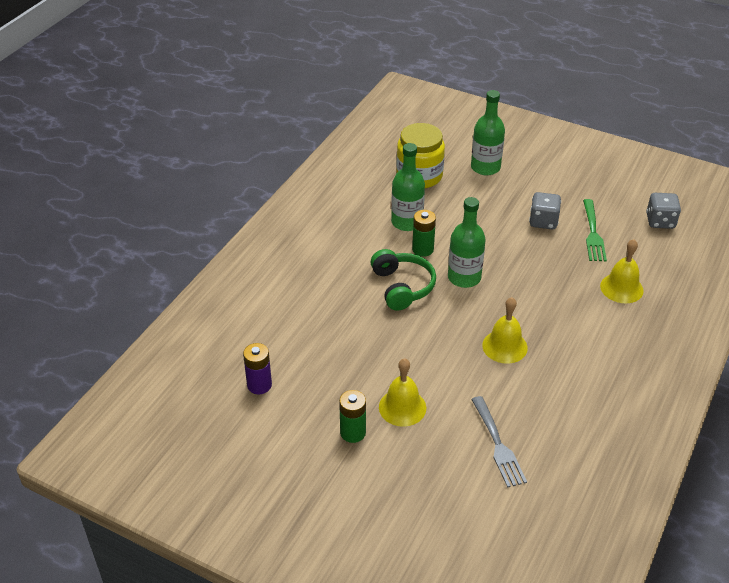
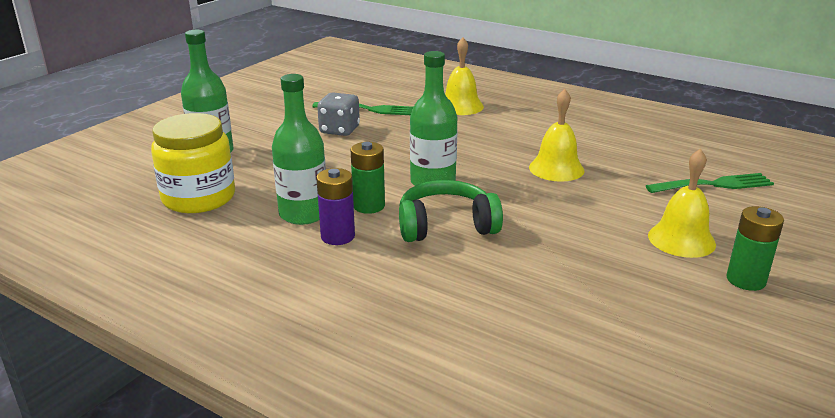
camera: 85 degrees left, 15 degrees down
(259, 385) = (685, 371): purple battery -> purple battery (337, 236)
(497, 444) = (713, 185): grey fork -> green fork
(660, 221) = (361, 81): grey dice -> none

